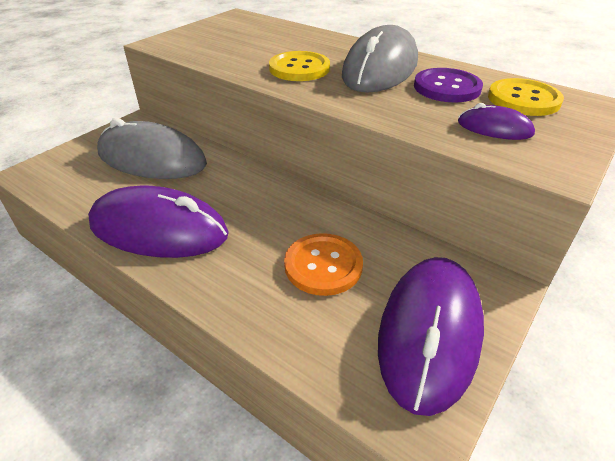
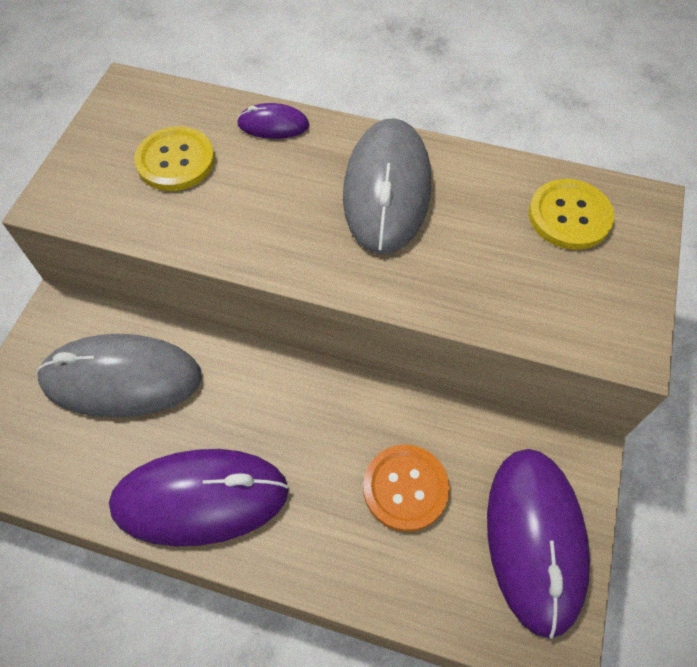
camera: 20 degrees left, 20 degrees up
(299, 68) = (285, 218): yellow button -> yellow button (175, 161)
(447, 87) = (479, 214): purple button -> none
(494, 128) = (553, 288): purple mouse -> purple mouse (273, 125)

